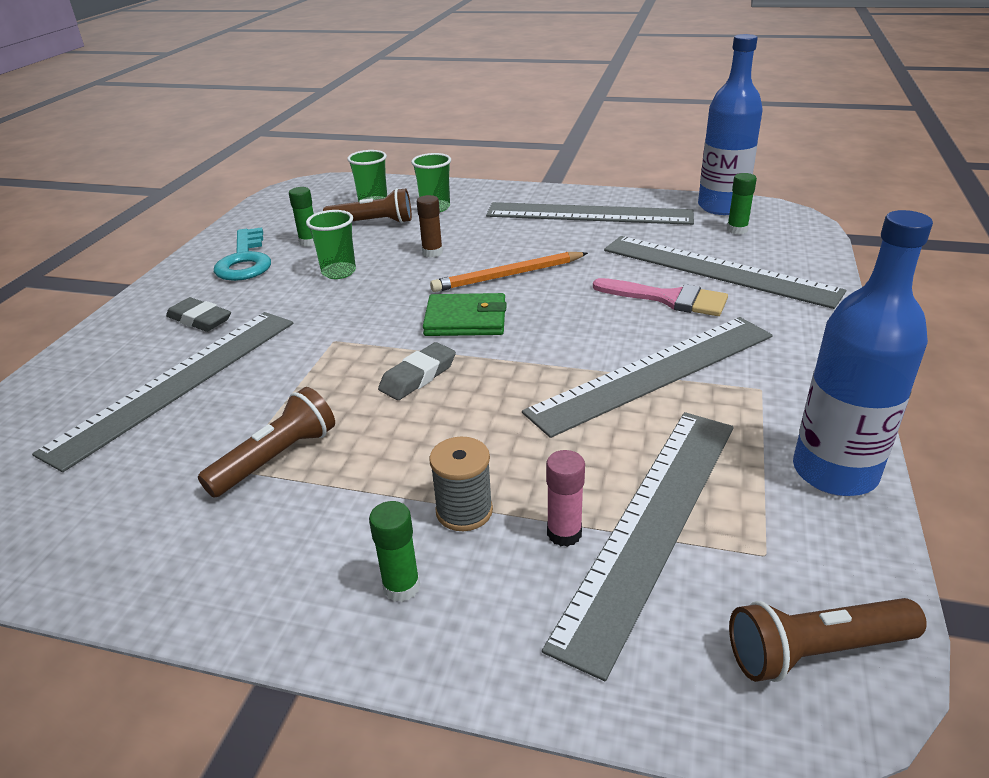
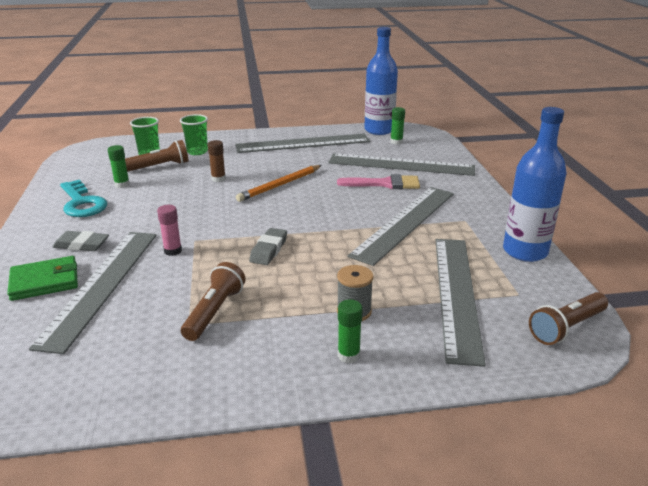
camera: 25 degrees left, 5 degrees down
(339, 272) = (161, 200): green cup -> none
(465, 319) = (273, 214): green wallet -> green wallet (44, 281)
(564, 533) = (416, 309): pink glue stick -> pink glue stick (173, 251)

